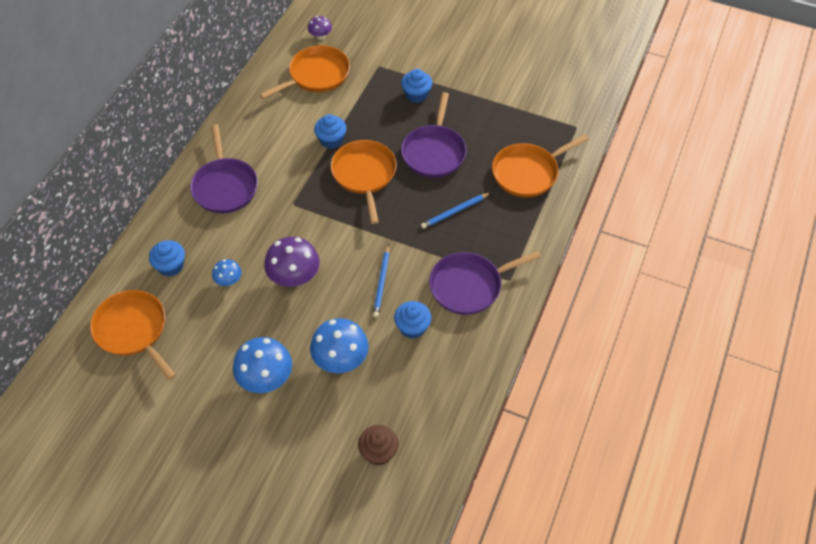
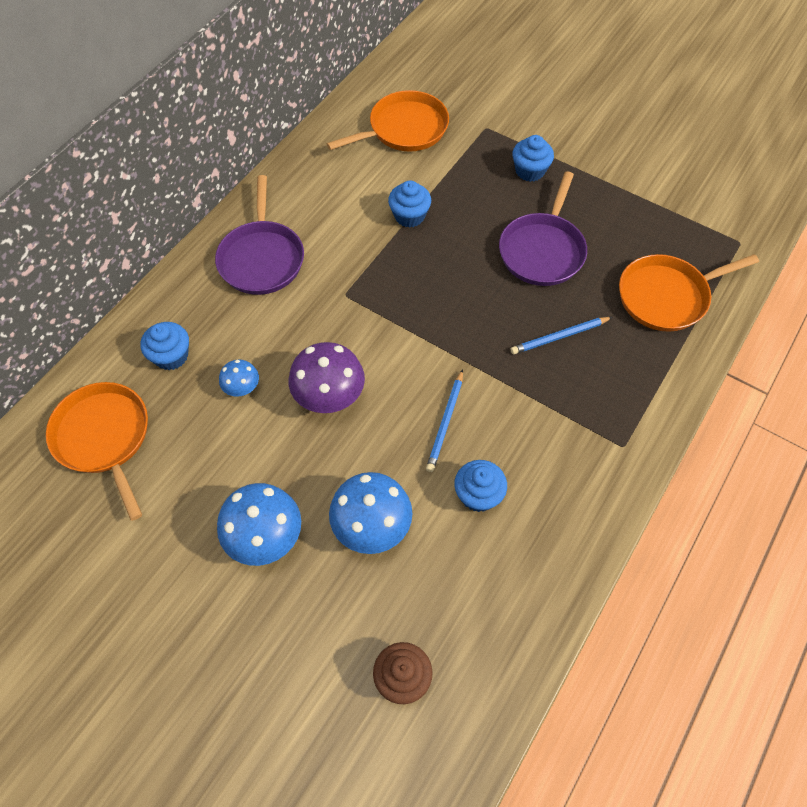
camera: 10 degrees right, 5 degrees up
(320, 36) = (417, 80): purple mushroom -> none
(364, 175) = (445, 268): orange pan -> none
(469, 286) = (565, 446): purple pan -> none

